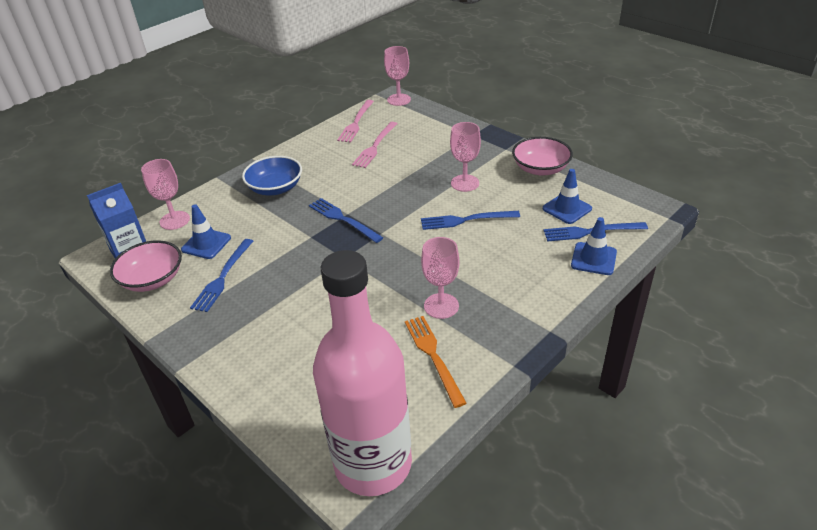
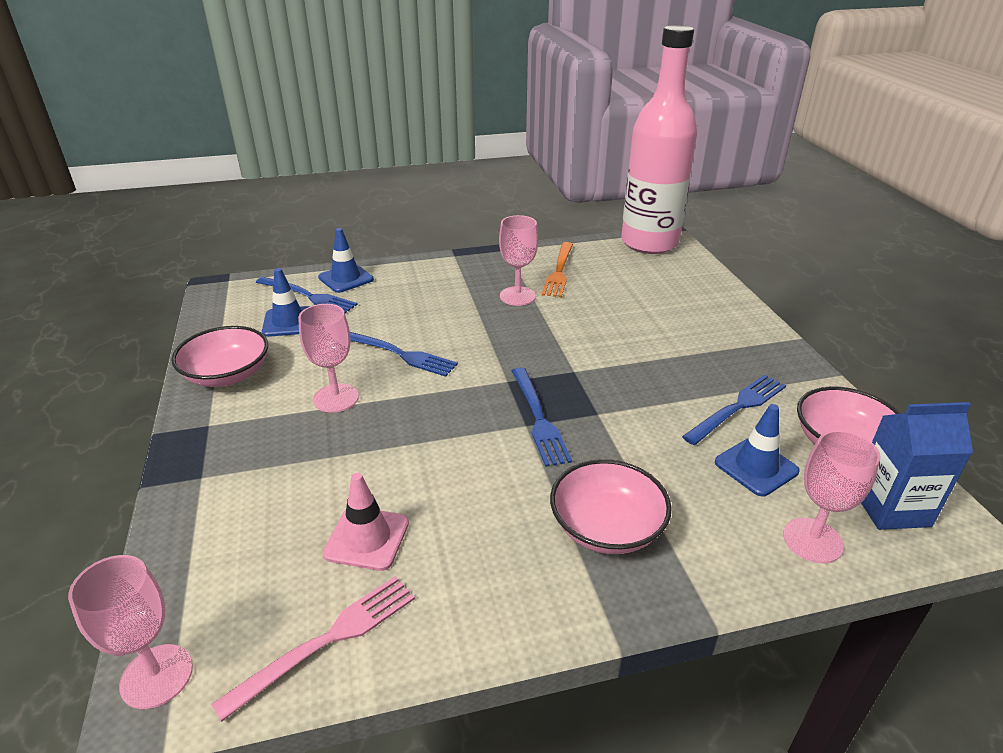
camera: 150 degrees left, 5 degrees down
(275, 188) = (606, 527): blue bowl -> pink bowl
(375, 146) = (367, 538): pink fork -> pink traffic cone

